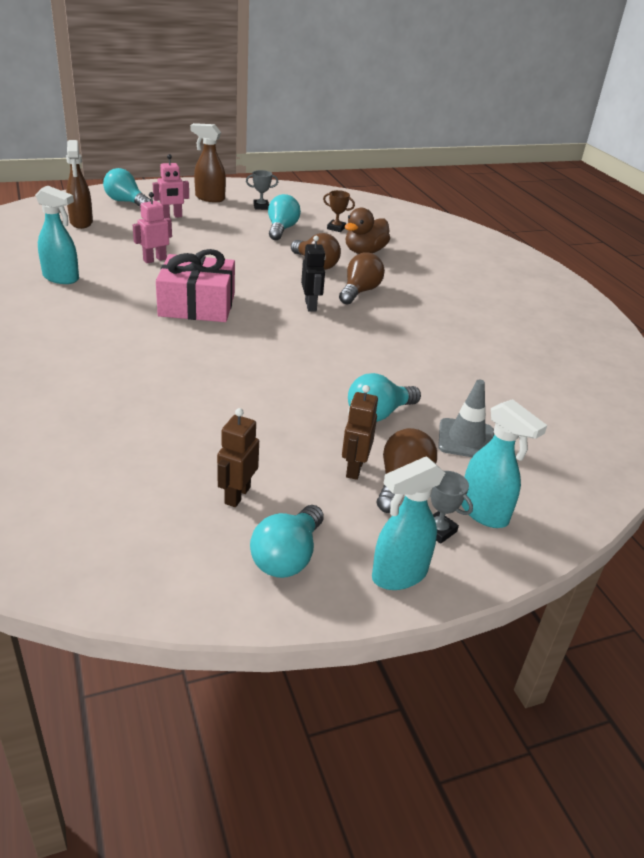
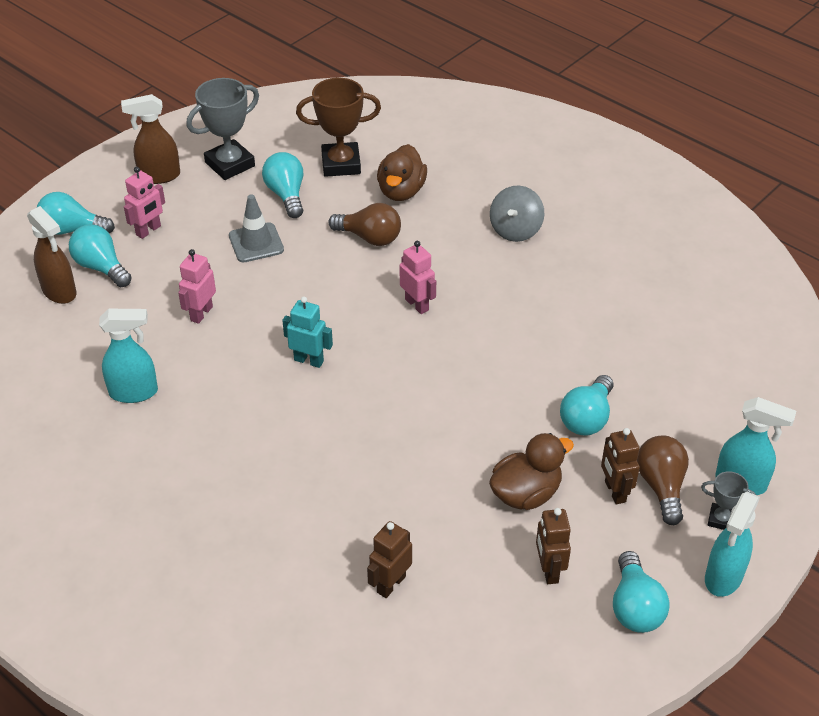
camera: 25 degrees left, 10 degrees up
(97, 446) = (391, 584): none -> brown robot
(121, 221) = (101, 267): none -> turquoise light bulb
(197, 305) = (309, 360): pink gift -> turquoise robot
(261, 207) = (230, 164): grey trophy -> grey trophy, size x1.96
(274, 438) = (526, 494): none -> brown duck
(311, 306) = (417, 305): black robot -> pink robot
(336, 228) = (341, 164): brown trophy -> brown trophy, size x1.96
(359, 291) = (445, 259): brown light bulb -> none
(431, 295) = (515, 230): none -> grey spinning top
(466, 439) = (676, 410): grey traffic cone -> grey traffic cone (256, 243)

